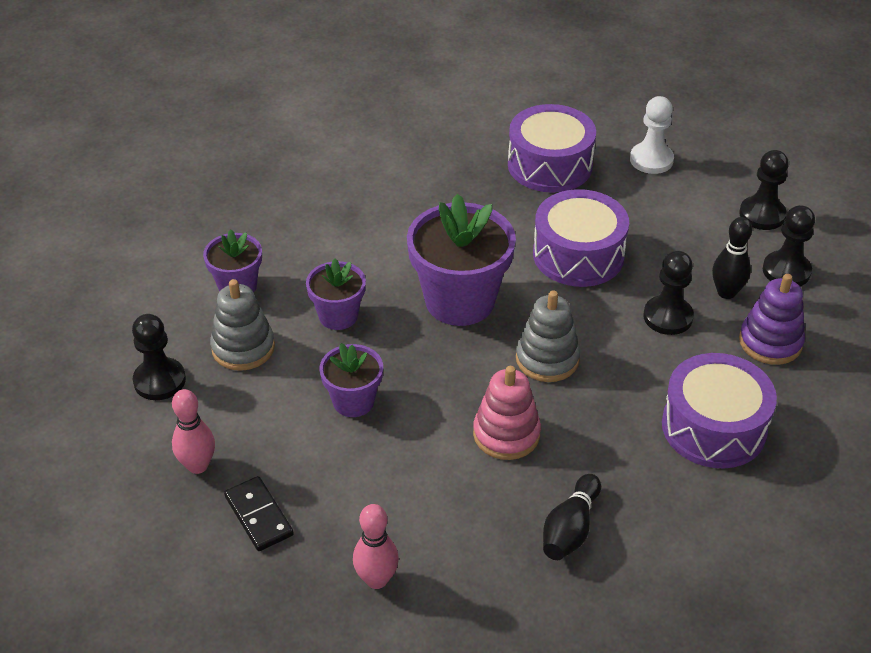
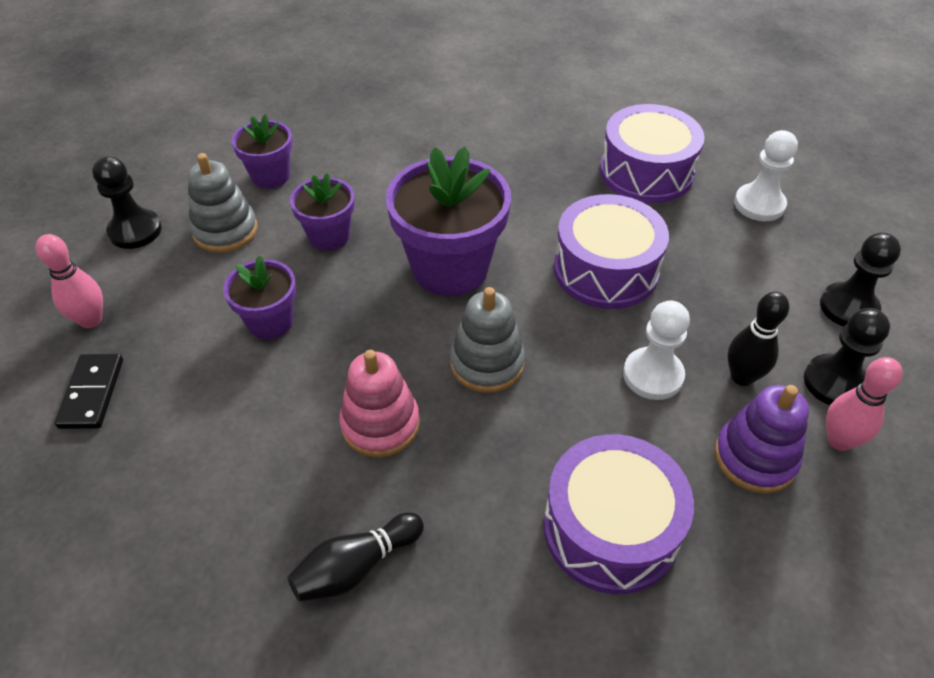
camera: 30 degrees right, 5 degrees up
(376, 579) = (127, 516): pink bowling pin -> pink bowling pin (839, 440)
(668, 317) = (653, 375): black pawn -> white pawn

